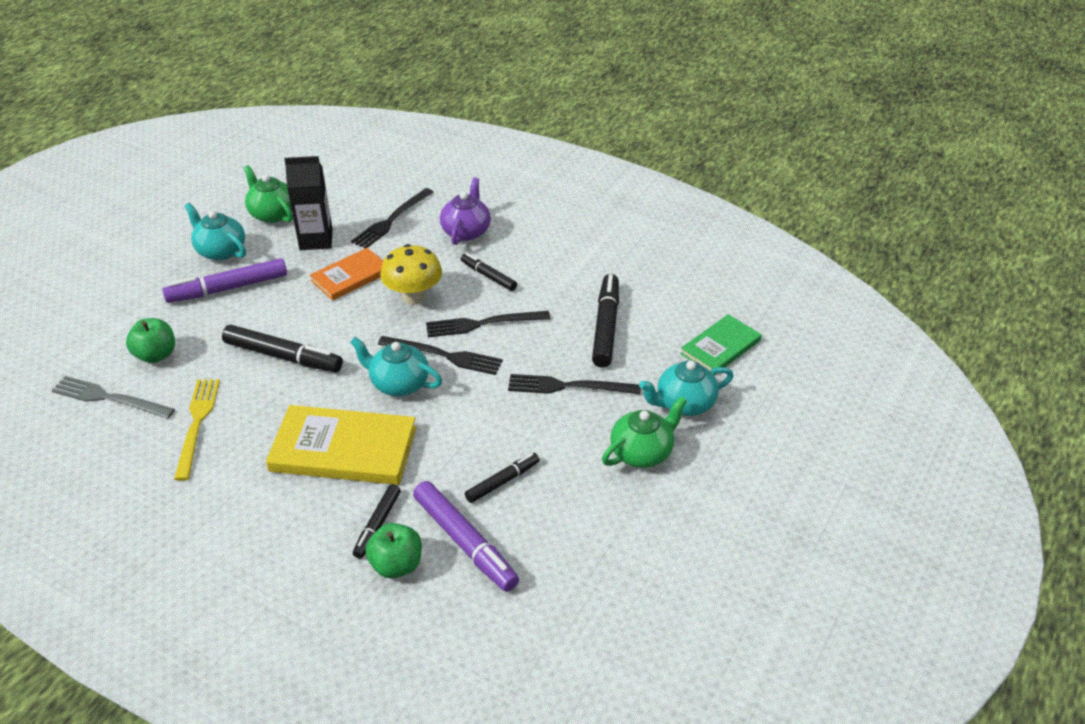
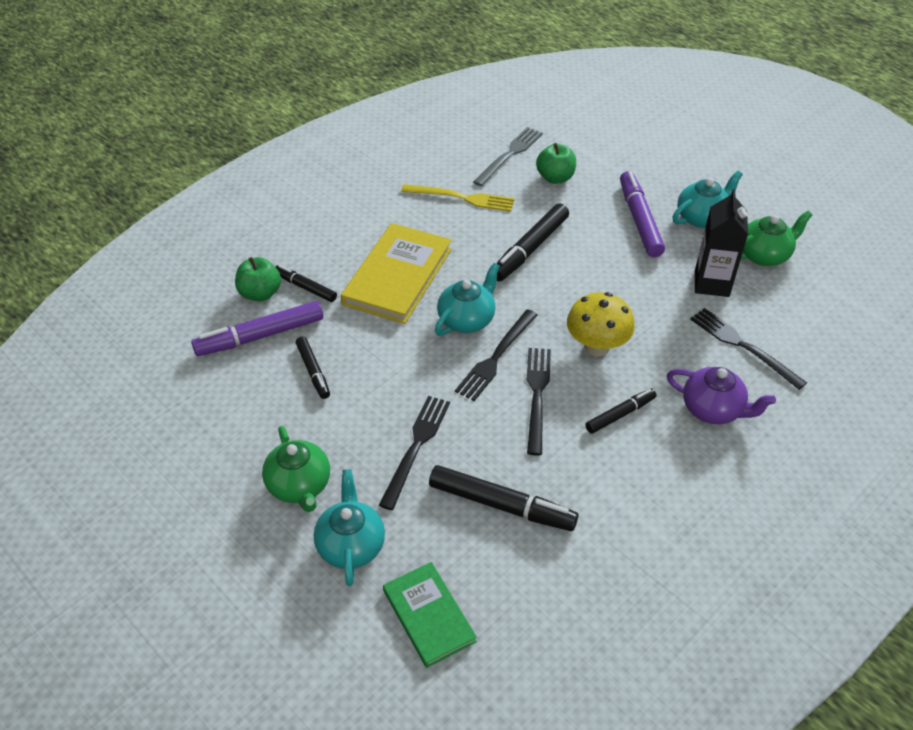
camera: 105 degrees right, 5 degrees up
(350, 276) = (641, 303): orange book -> none

